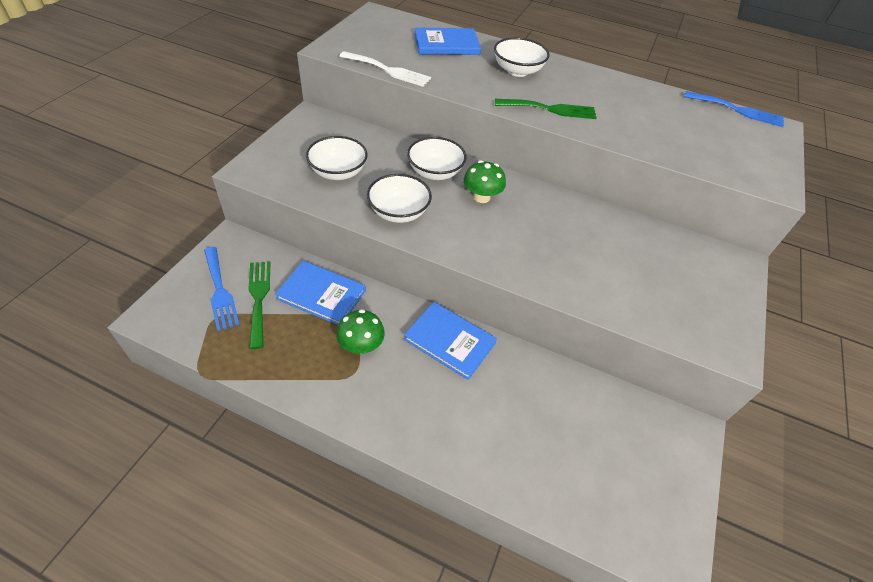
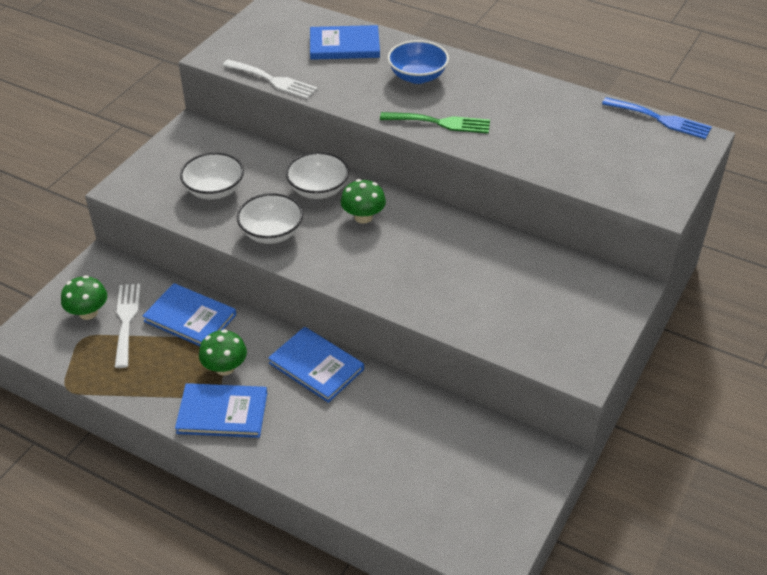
camera: 10 degrees right, 5 degrees down
(220, 291) = (88, 312): blue fork -> green mushroom
(259, 298) = (126, 320): green fork -> white fork
(364, 395) = (222, 413): none -> blue book
(517, 71) = (417, 76): white bowl -> blue bowl

